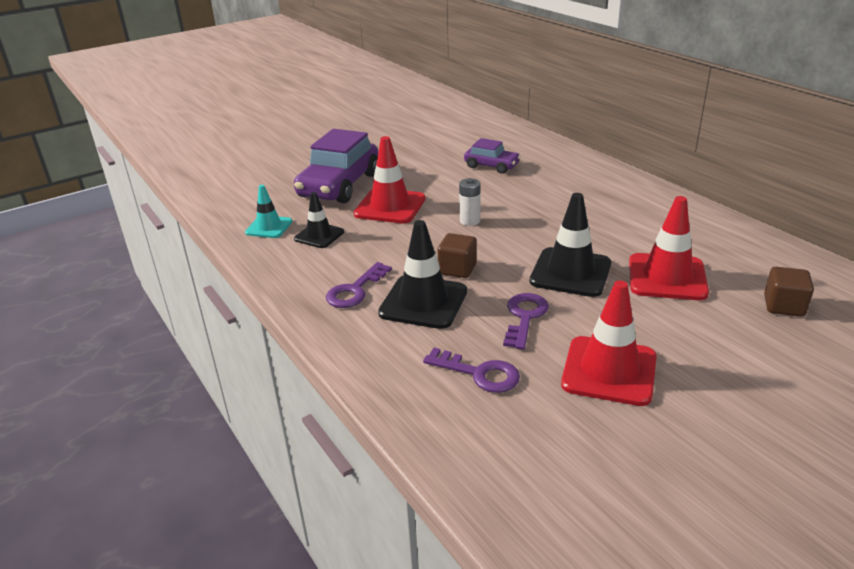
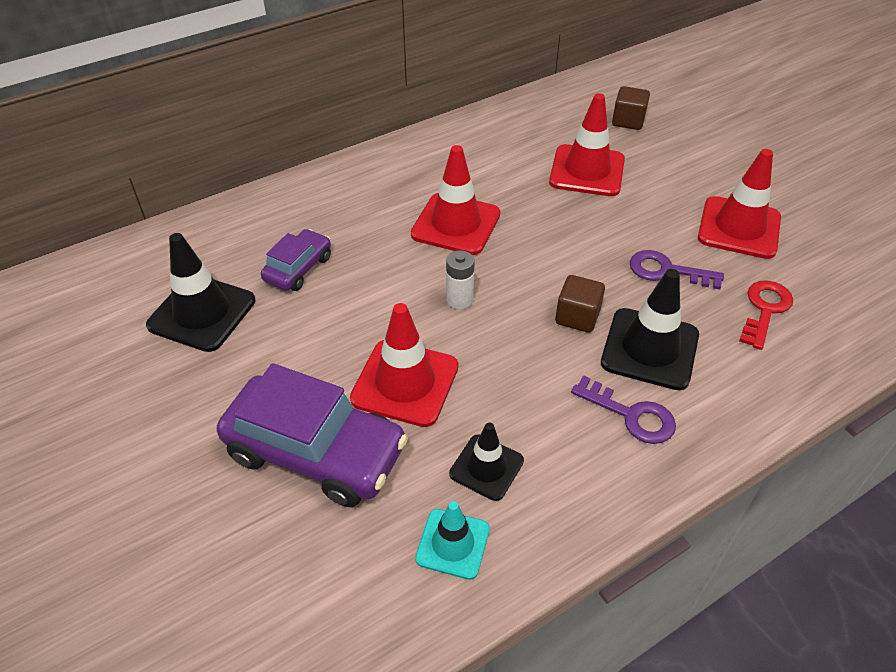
camera: 90 degrees left, 15 degrees up
(479, 373) = (765, 310): purple key -> red key
(558, 216) = (456, 224): none -> red traffic cone
(570, 272) = (581, 230): black traffic cone -> black traffic cone (202, 313)

